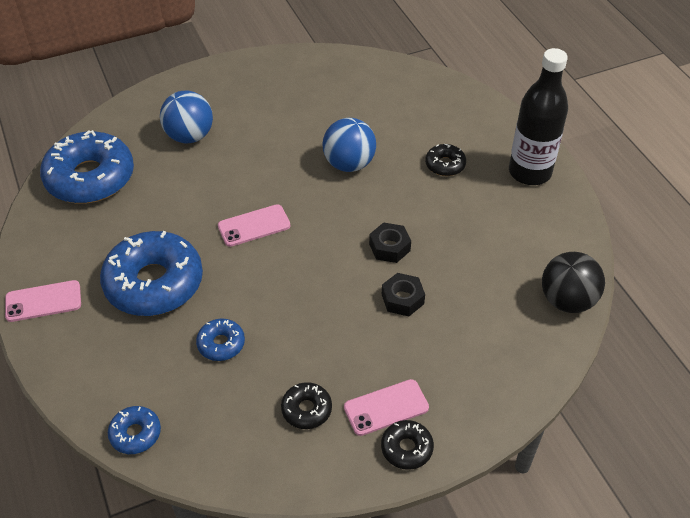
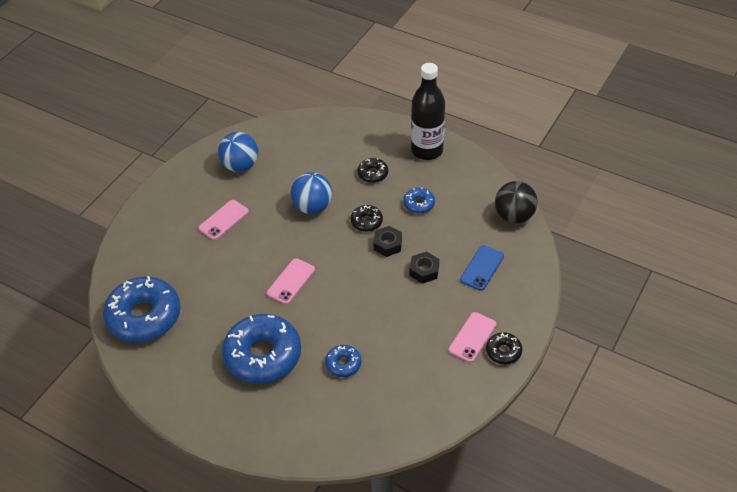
camera: 35 degrees left, 0 degrees up
(43, 301) = (200, 412): pink phone -> pink phone (223, 220)
(135, 434) = (345, 447): blue donut -> blue donut (419, 204)
(189, 136) = (186, 248): blue ball -> blue ball (240, 166)
(306, 409) = (430, 367): black donut -> black donut (366, 221)
(472, 336) = (482, 268): none -> blue phone

